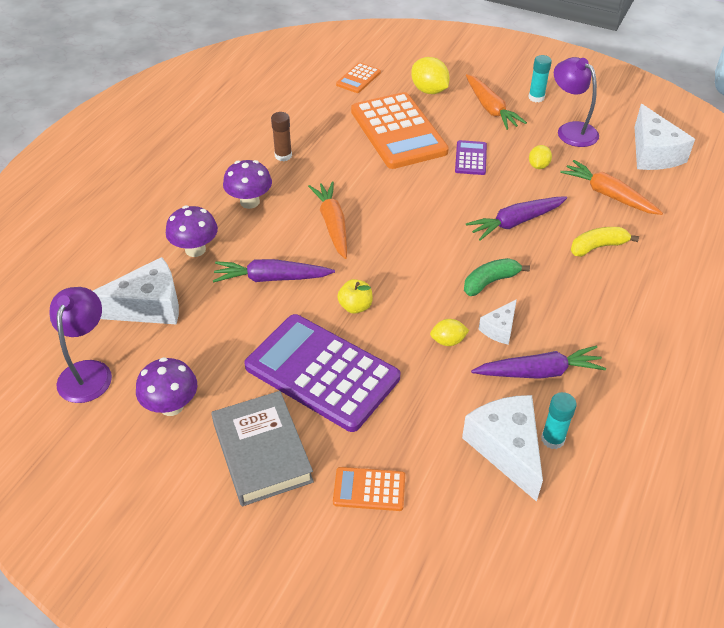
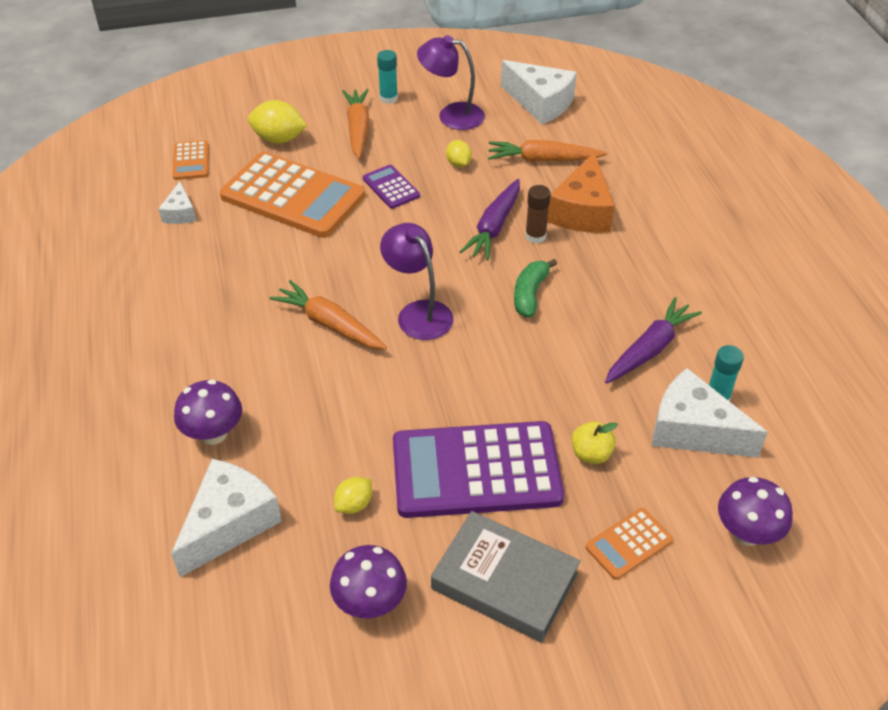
camera: 40 degrees left, 0 degrees up
(88, 372) = (241, 633): purple lamp -> purple lamp (418, 312)
(249, 202) = (217, 350): purple mushroom -> purple mushroom (746, 533)
(271, 278) = (328, 413): purple carrot -> none
(283, 156) = (199, 282): brown glue stick -> brown glue stick (535, 236)
(355, 306) = (438, 390): yellow apple -> yellow apple (591, 454)
(448, 341) = (552, 369): yellow lemon -> yellow lemon (354, 504)
(490, 108) = (358, 129): orange carrot -> orange carrot turned 120 degrees counterclockwise
(499, 329) = (581, 331): white cheese -> white cheese (180, 213)
(598, 247) = (582, 211): yellow banana -> orange cheese

